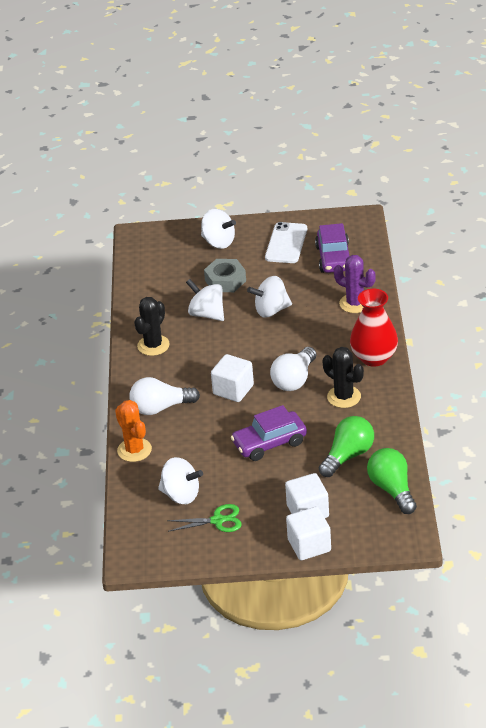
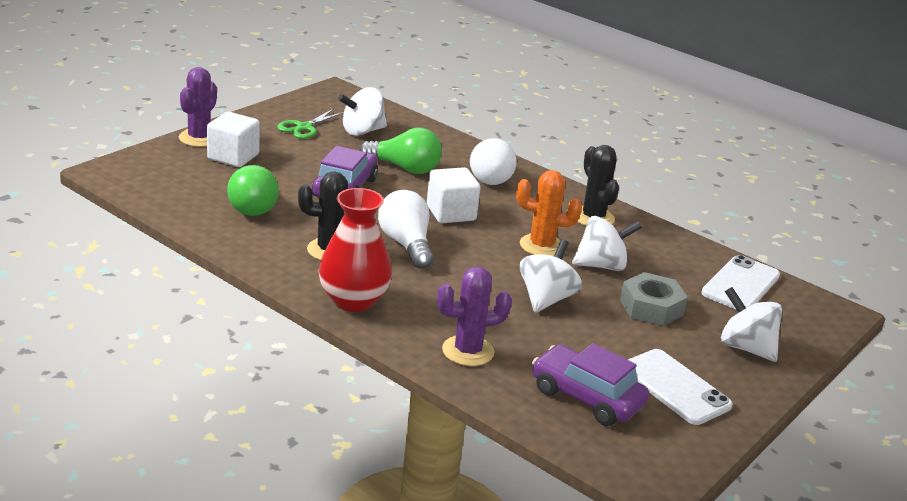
camera: 125 degrees right, 10 degrees down
(134, 450) = (454, 143): orange cactus -> orange cactus (541, 246)
(154, 269) = (740, 284): none -> white phone
(160, 408) = (489, 176): white light bulb -> white light bulb turned 150 degrees clockwise
(218, 242) = (745, 348): white spinning top -> white spinning top turned 60 degrees clockwise
(309, 545) = (199, 138): white cube -> purple cactus
(392, 489) = (171, 197): green light bulb -> green light bulb (404, 168)

